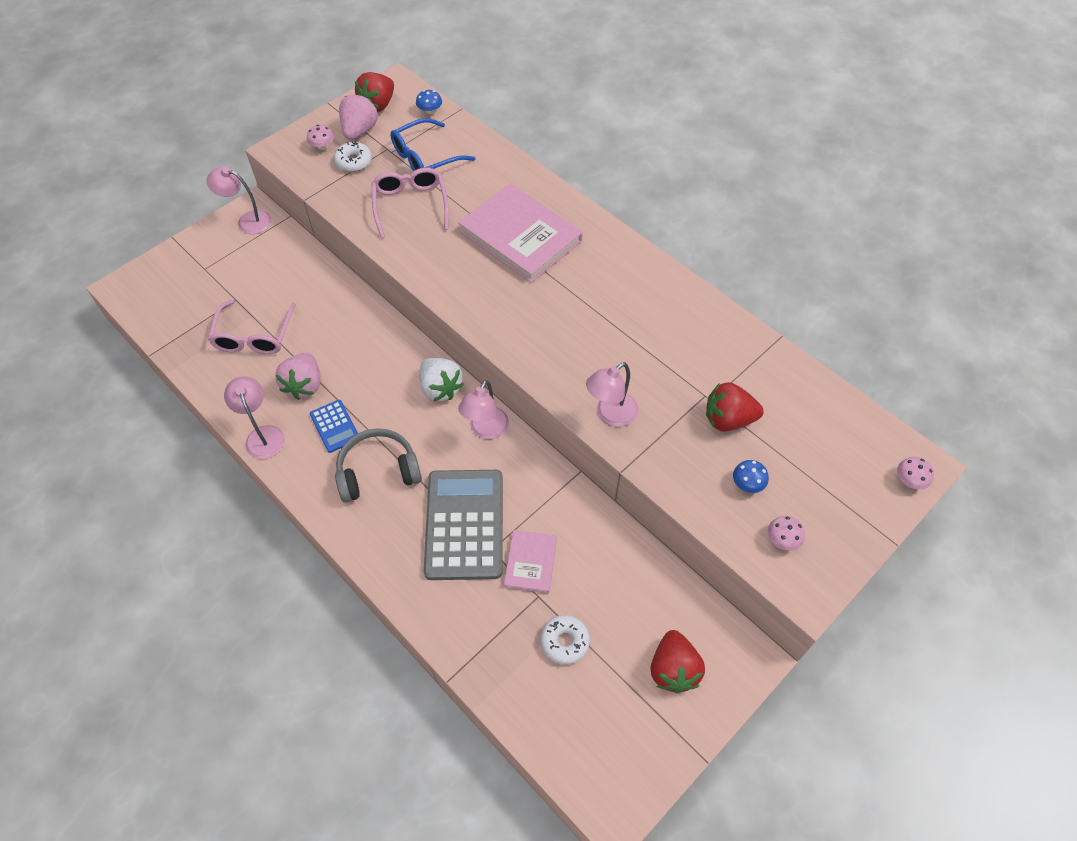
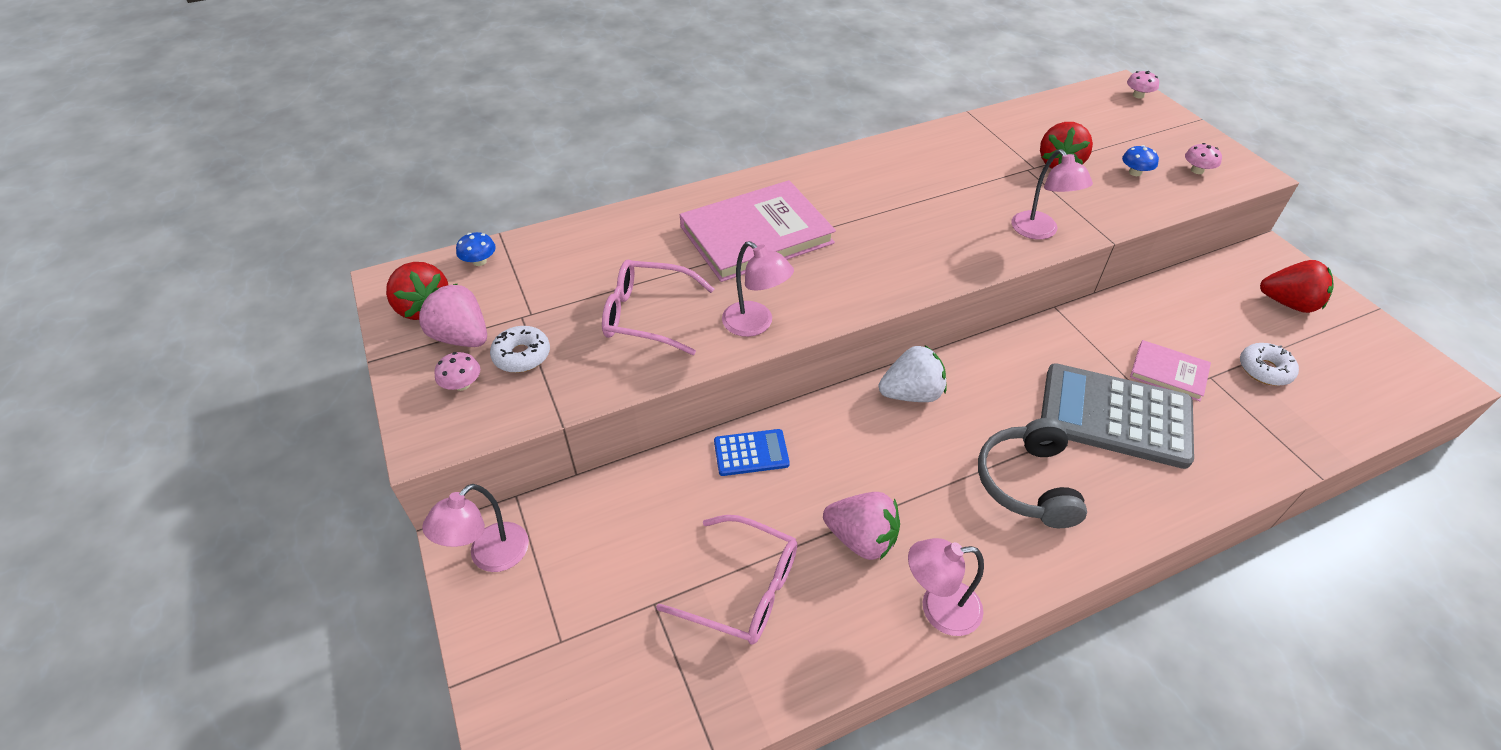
camera: 70 degrees left, 10 degrees down
(334, 426) = (943, 516): blue calculator -> blue calculator (751, 453)
(425, 157) = (567, 283): blue glasses -> none
(485, 430) = (984, 367): pink lamp -> pink lamp (755, 325)

